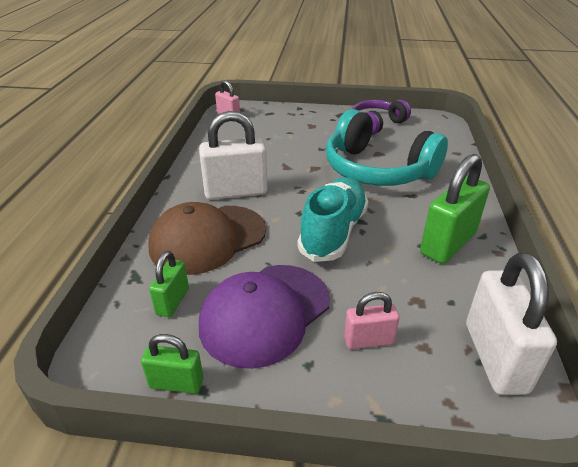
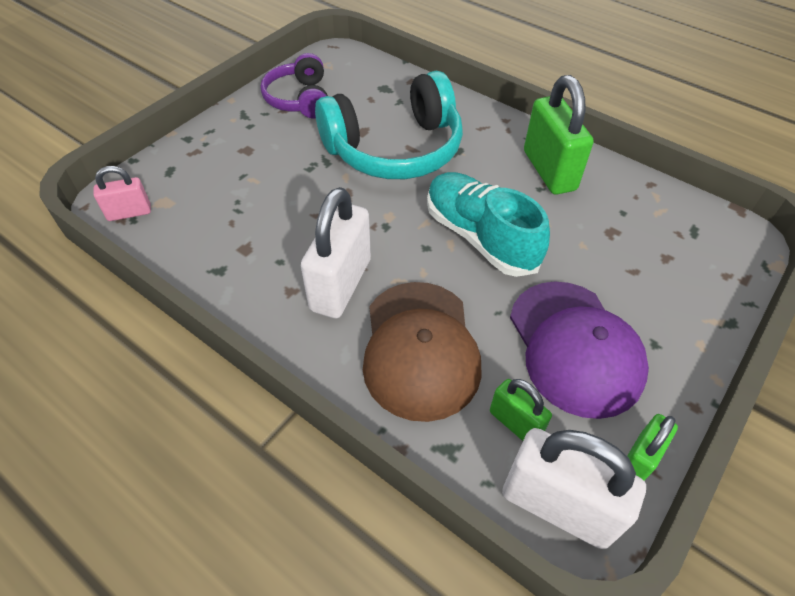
camera: 60 degrees left, 15 degrees up
(368, 340) = (645, 289): pink padlock -> none
(495, 357) = (694, 224): white padlock -> white padlock (557, 506)

